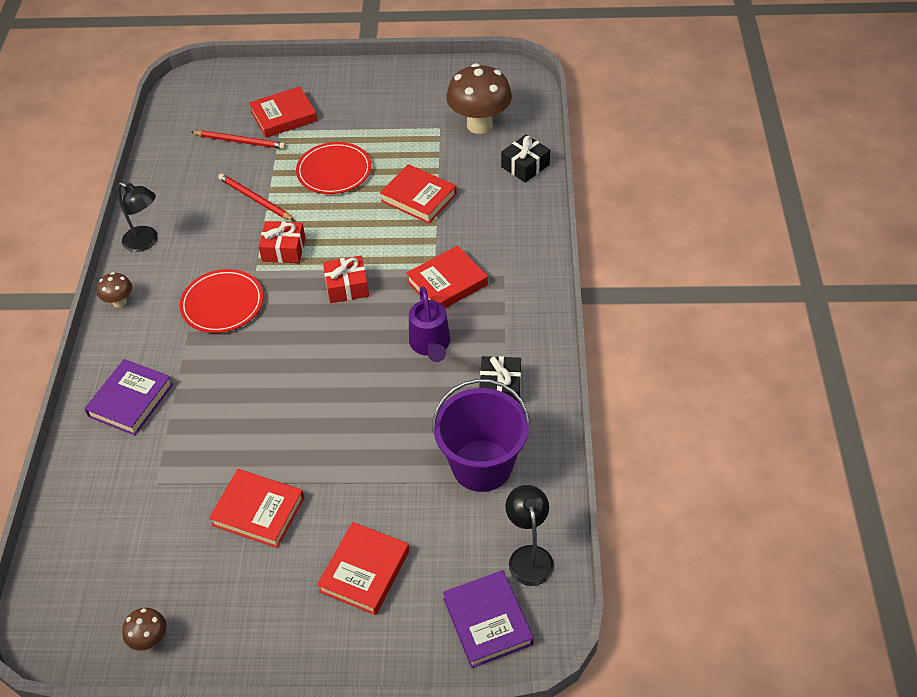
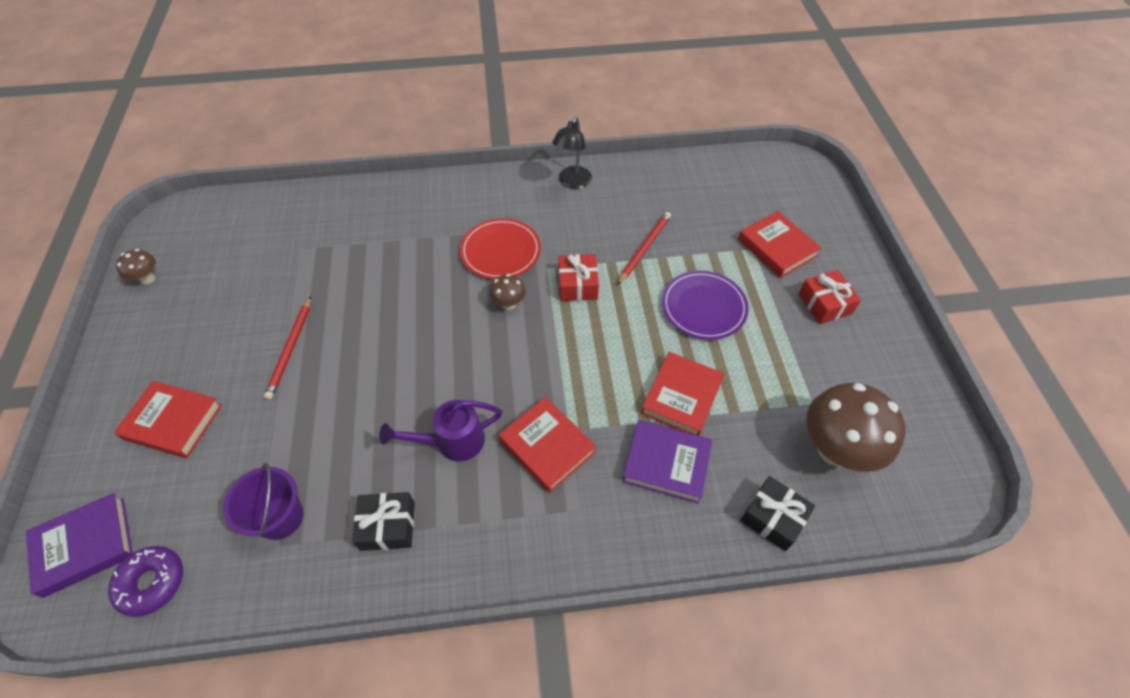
camera: 80 degrees right, 5 degrees up
(120, 302) = (498, 182): brown mushroom -> brown mushroom (509, 304)
(131, 400) = (387, 214): purple book -> purple book (666, 464)
(240, 141) = (725, 220): red pencil -> red pencil (290, 349)
(258, 511) = (257, 325): red book -> none
(334, 171) = (703, 307): red plate -> purple plate
(347, 286) = (532, 348): red gift -> red gift (824, 304)
(482, 465) = (280, 517): purple bucket -> purple bucket, size x0.66
(529, 556) = (152, 583): black lamp -> purple donut

